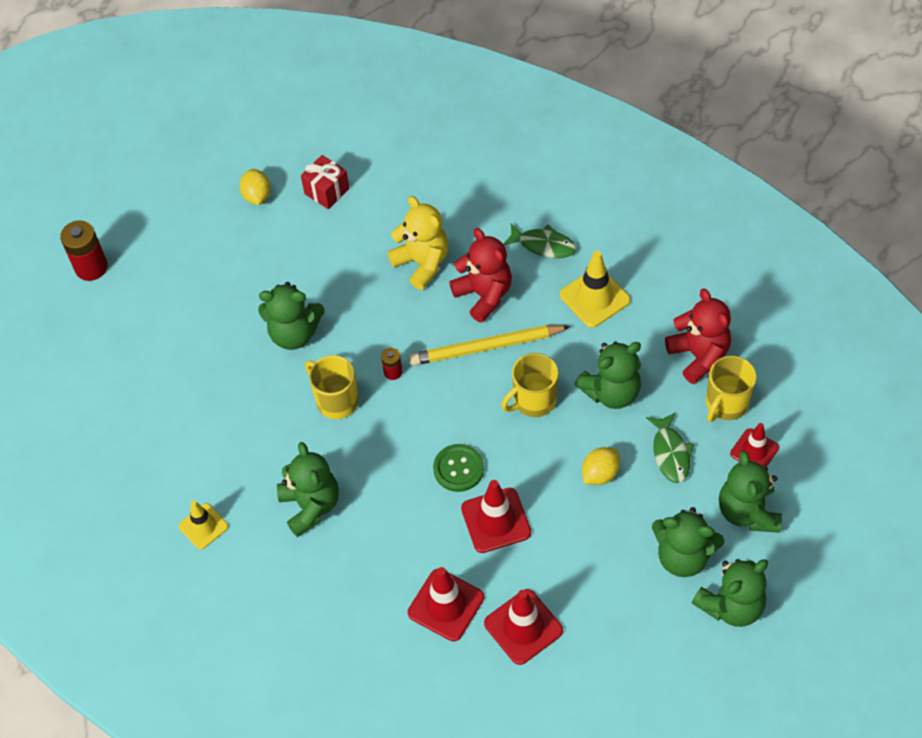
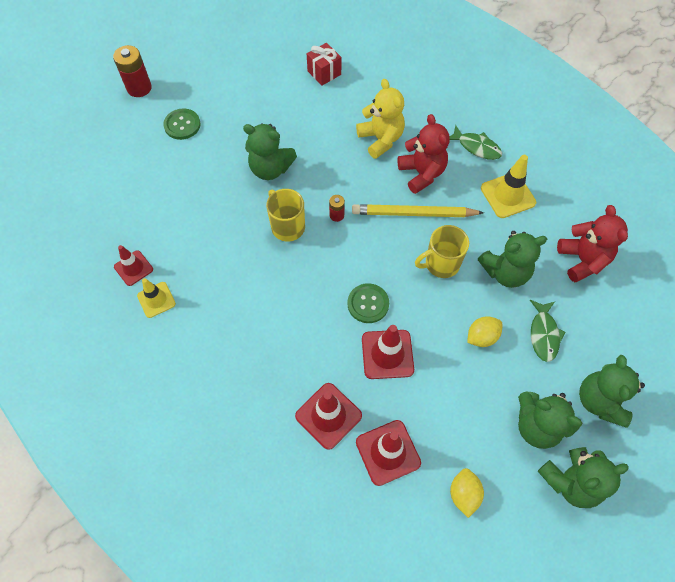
camera: 10 degrees right, 5 degrees up
(164, 303) = (182, 125): none -> green button
(257, 196) = (273, 65): yellow lemon -> yellow lemon (464, 494)
(311, 506) = (244, 304): green teddy bear -> none
(726, 404) = (598, 305): yellow mug -> none
(754, 450) = (615, 350): red traffic cone -> red traffic cone (133, 268)

